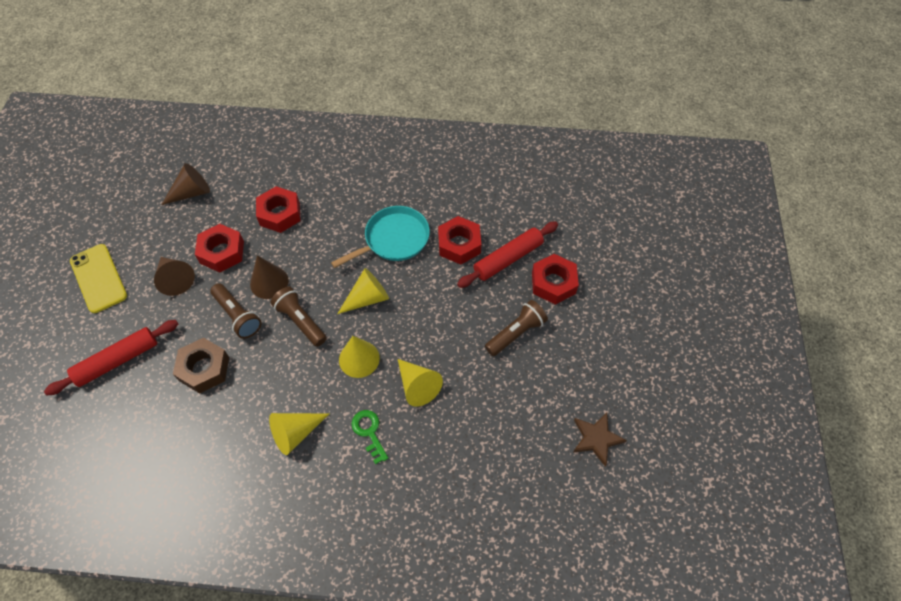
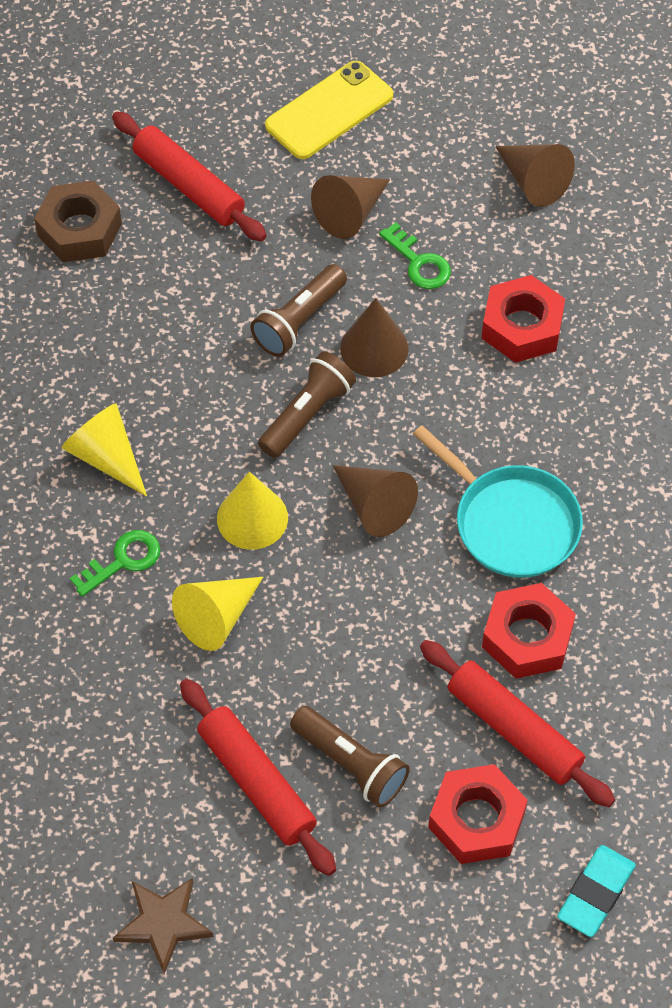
camera: 80 degrees right, 0 degrees up
(204, 369) = (195, 302): brown nut -> brown nut (79, 230)
(222, 252) = (419, 263): red nut -> green key
(368, 298) = (374, 506): yellow cone -> brown cone
(520, 380) = (257, 782): none -> red rolling pin
(595, 242) = (595, 893): none -> turquoise eraser

